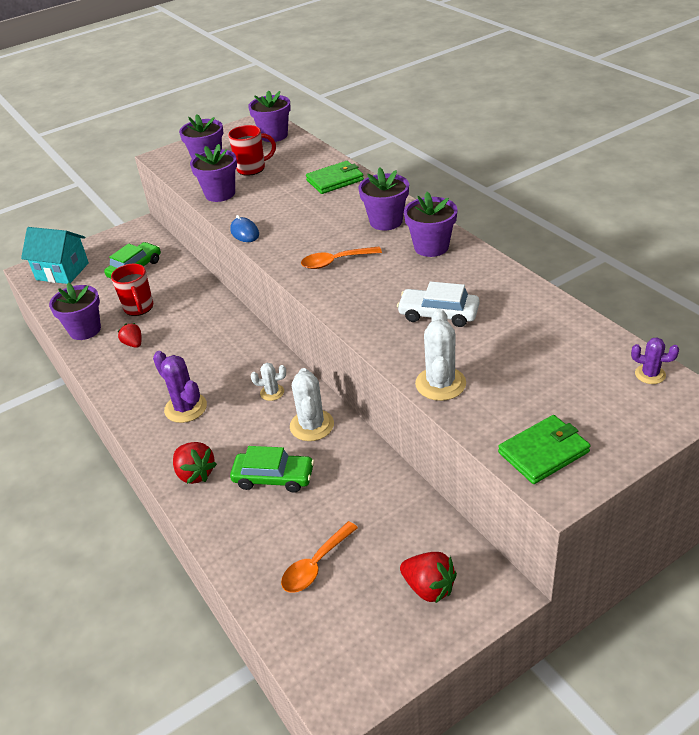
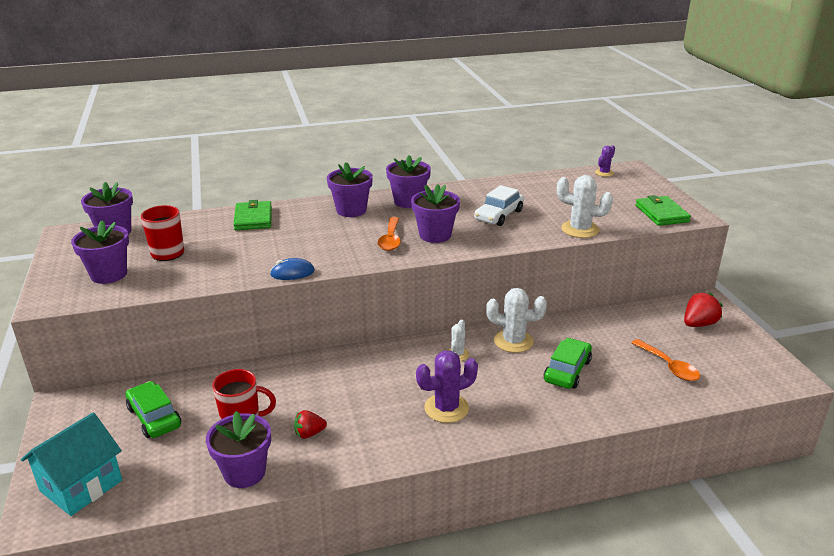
camera: 75 degrees left, 10 degrees down
(195, 473) = (543, 414): red strawberry -> none
(220, 194) = (196, 276): purple flower pot -> purple flower pot (435, 235)

